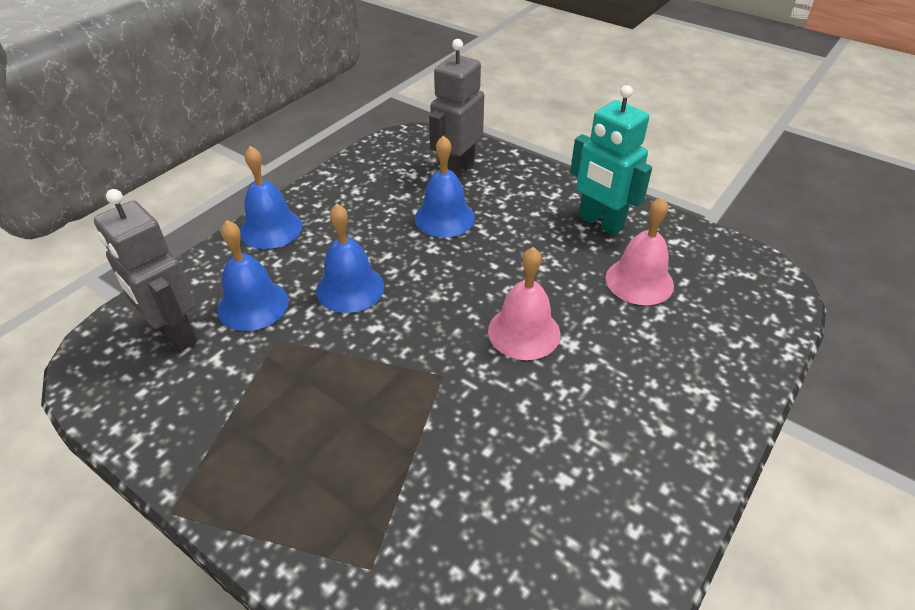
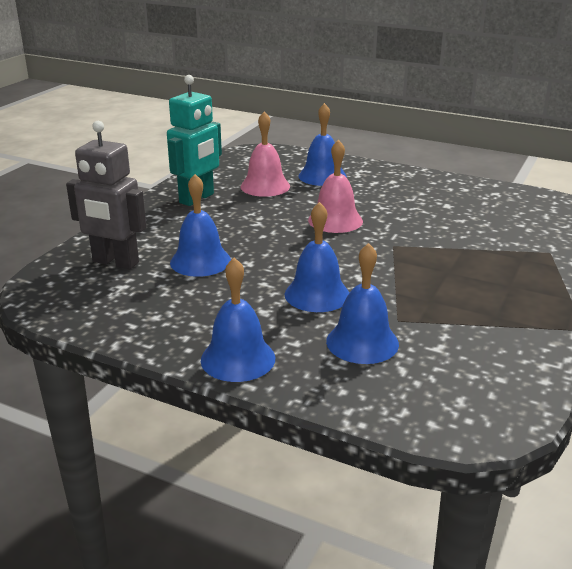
camera: 100 degrees left, 15 degrees down
(175, 334) = (423, 380): grey robot -> none
(680, 344) = (322, 176): none -> blue bell

